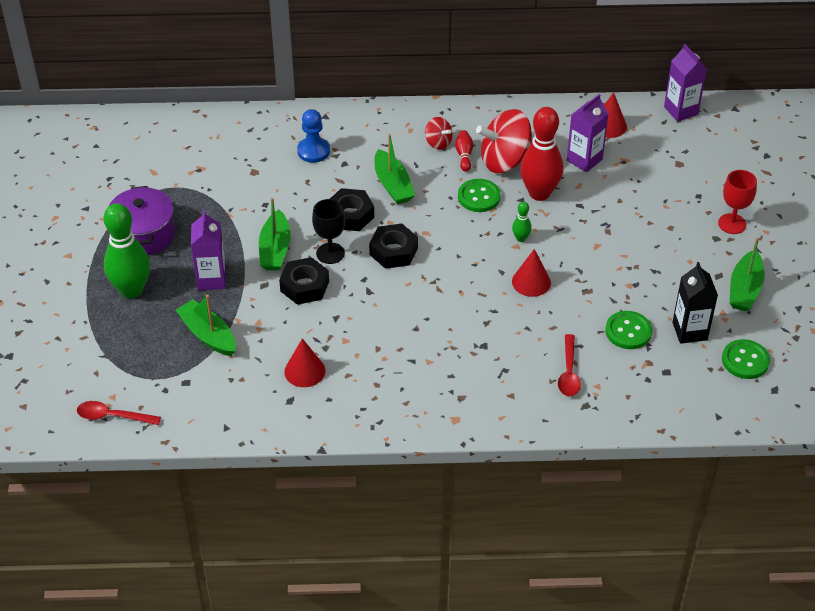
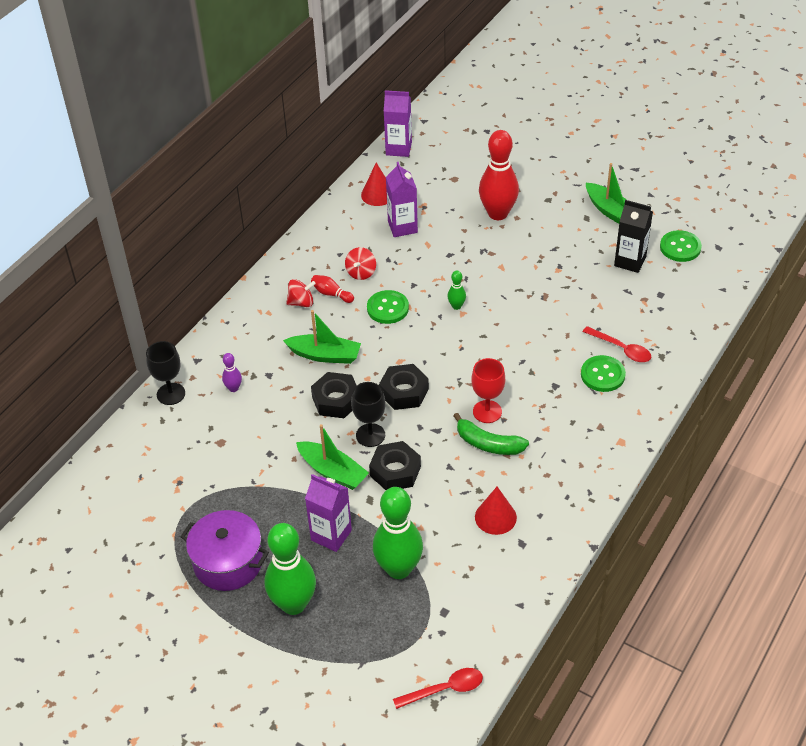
camera: 55 degrees left, 0 degrees up
(112, 416) = (444, 689): red spoon -> red spoon turned 150 degrees counterclockwise
(208, 335) = (399, 569): green boat -> green bowling pin
(279, 120) = (171, 394): none -> black goblet
(313, 151) = (233, 388): blue pawn -> purple bowling pin
(380, 330) = (488, 444): none -> green banana
(505, 161) = (361, 273): red spinning top -> red spinning top, size x0.50
(531, 282) = (509, 323): red cone -> none
(539, 193) = (416, 271): red bowling pin -> red bowling pin (498, 214)
(628, 331) = (604, 294): green button -> green button (602, 375)
(732, 224) = (540, 184): red goblet -> red goblet (487, 411)

